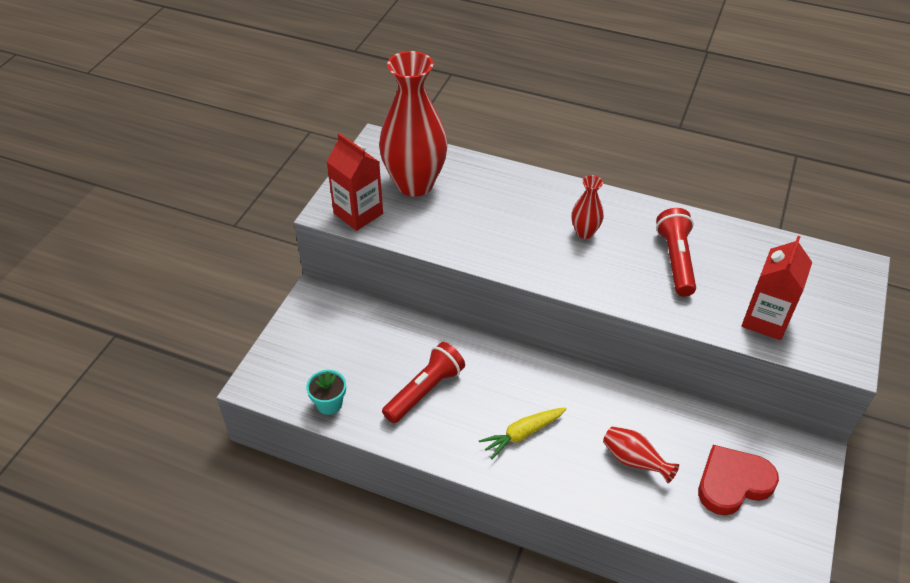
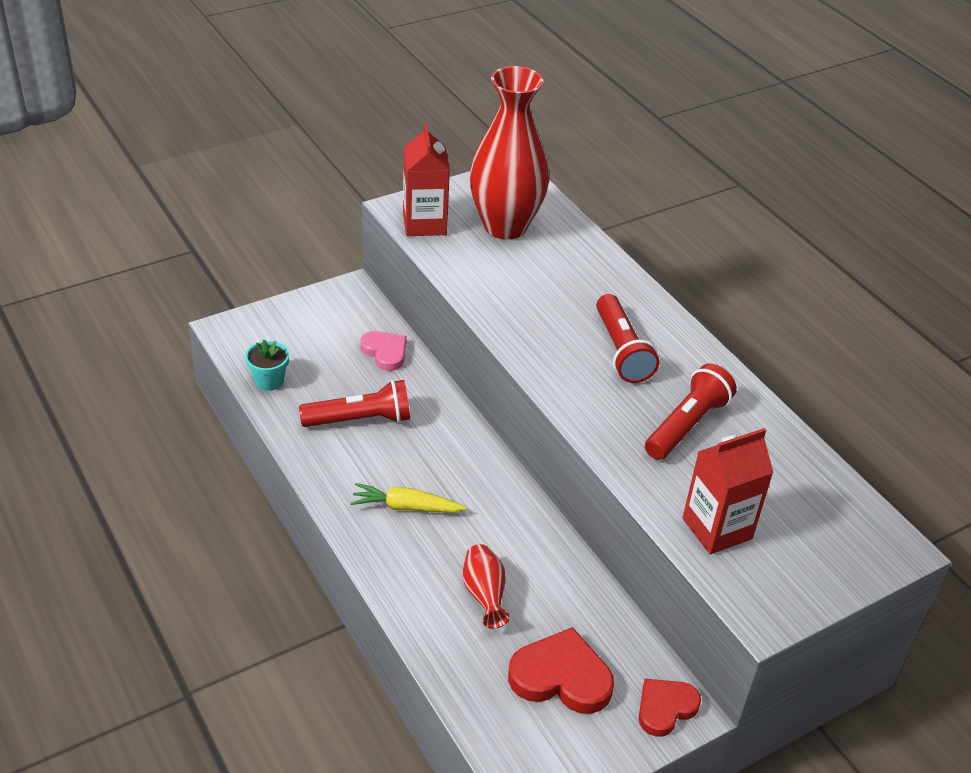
camera: 35 degrees right, 5 degrees down
(388, 328) = (385, 352): none -> pink heart
(584, 232) = (621, 351): red vase -> red flashlight
(804, 458) = (665, 708): none -> red heart

